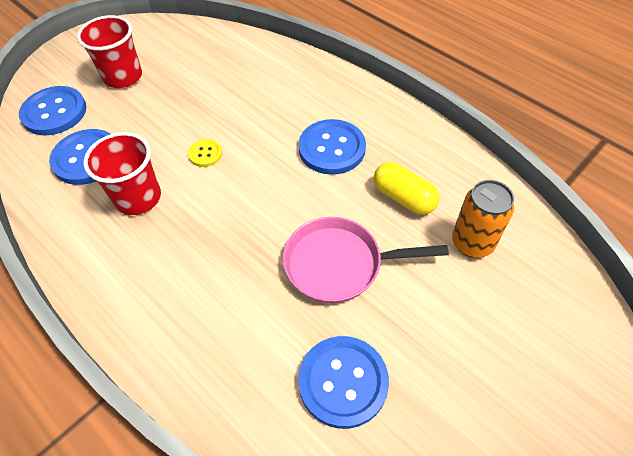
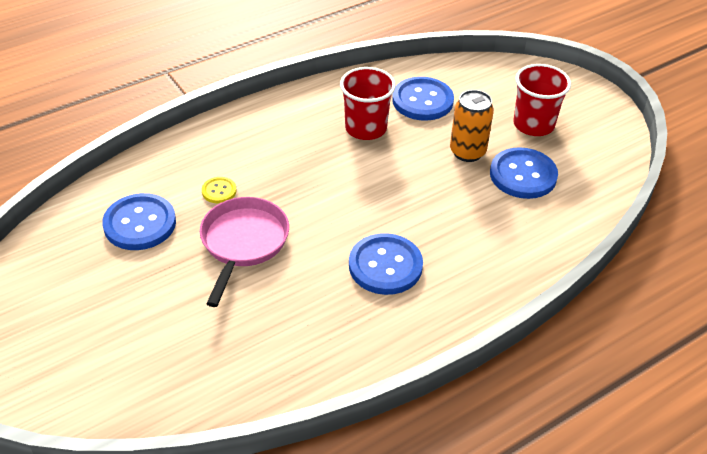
camera: 100 degrees right, 10 degrees down
(54, 112) = (488, 82): blue button -> blue button (523, 175)
(205, 154) = (406, 173): yellow button -> yellow button (219, 191)
(403, 198) = (299, 308): yellow capsule -> none
(472, 243) = (223, 347): orange can -> orange can (467, 152)

